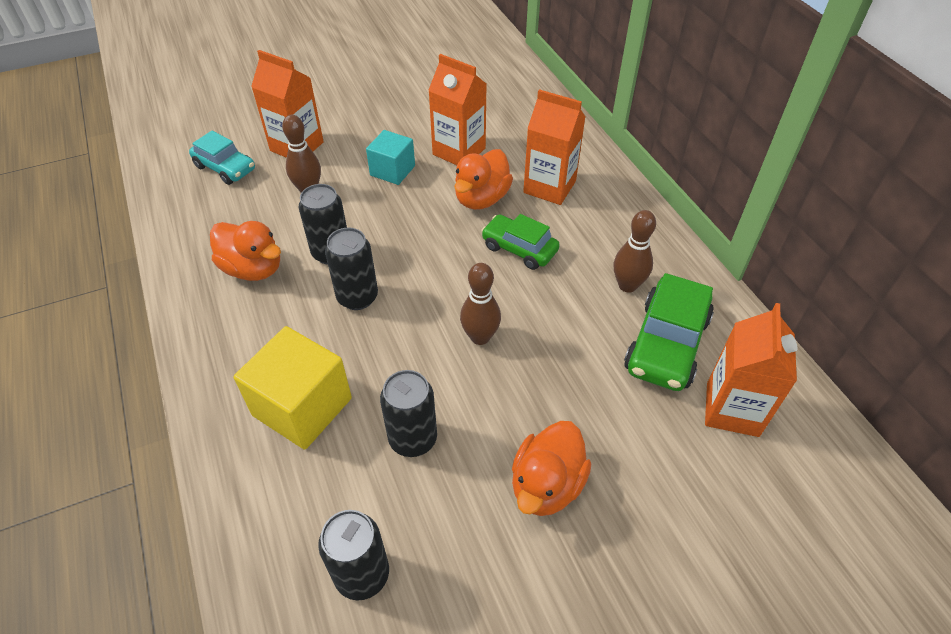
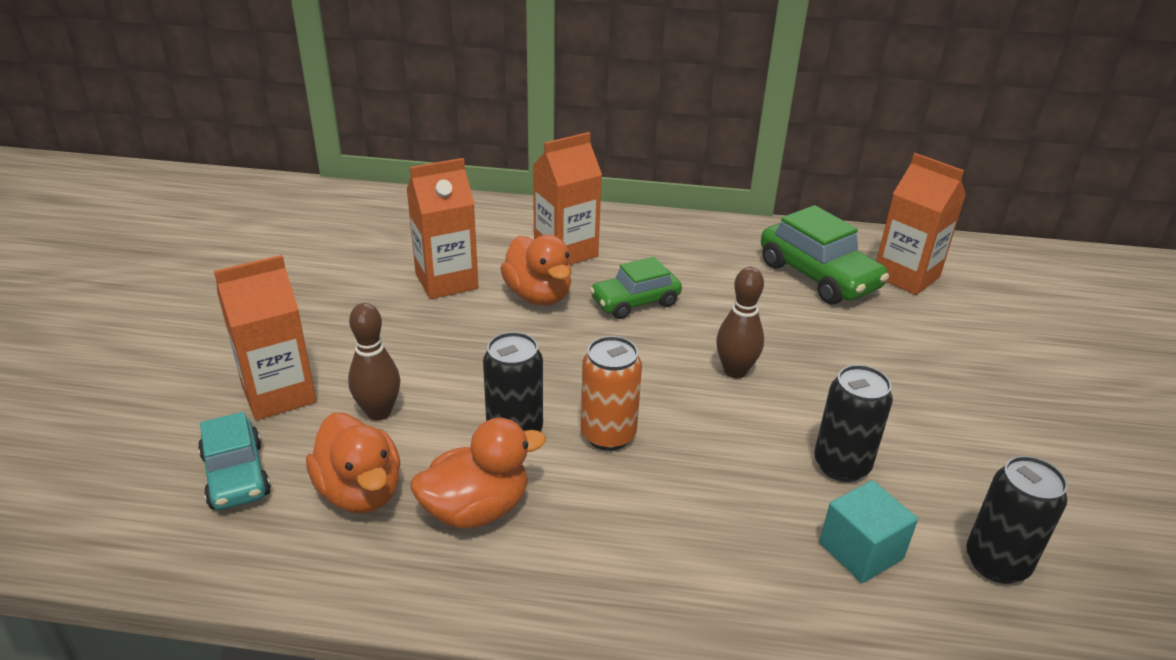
camera: 60 degrees left, 15 degrees down
(225, 168) = (236, 475): turquoise car -> turquoise car turned 90 degrees clockwise
(302, 407) = (746, 537): yellow cube -> none
(357, 297) = (608, 435): black can -> orange can
(392, 170) = (422, 336): turquoise cube -> turquoise cube (861, 551)
(546, 485) = (938, 401): orange duck -> orange duck (360, 492)
(627, 285) = (735, 265): brown bowling pin -> none

